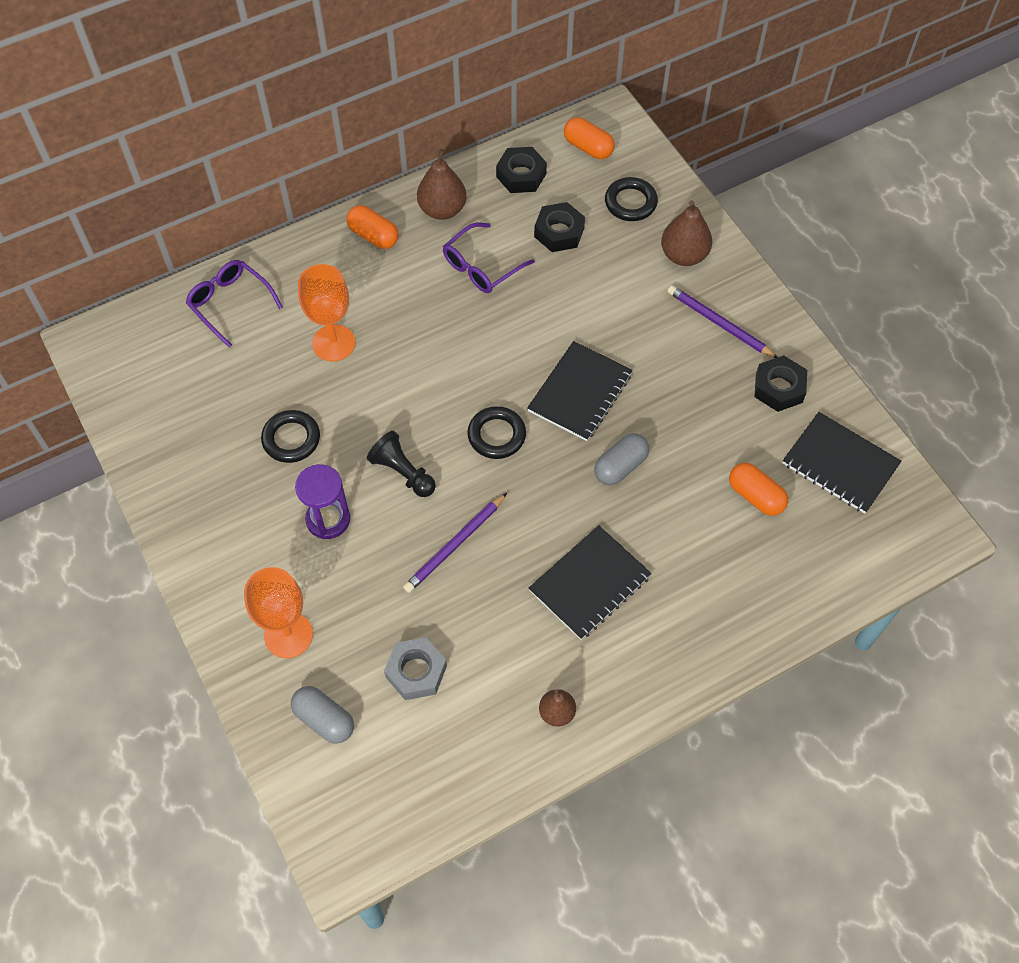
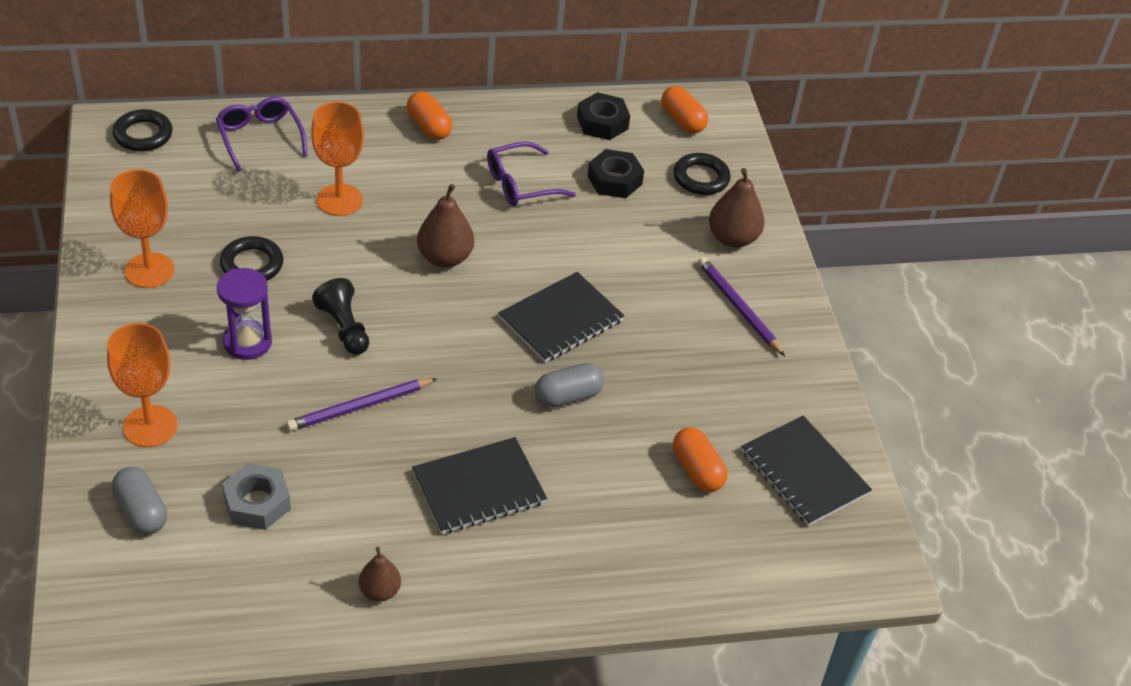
camera: 15 degrees right, 15 degrees down
(205, 480) = (149, 270): none -> orange goblet
(442, 209) = (508, 126): brown pear -> brown pear (445, 258)
(496, 435) = (456, 328): black ring -> black ring (143, 135)
(779, 388) = (772, 383): black nut -> none

